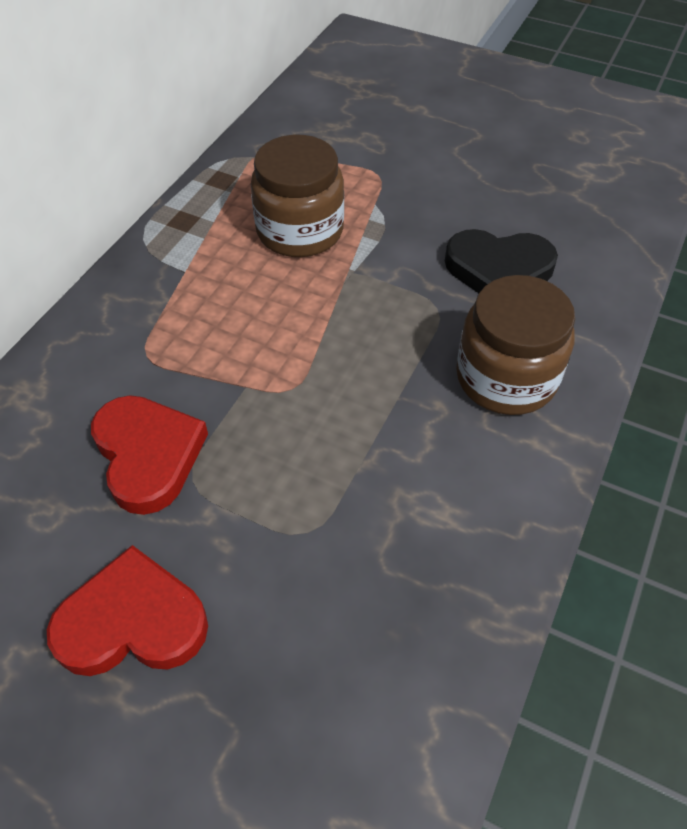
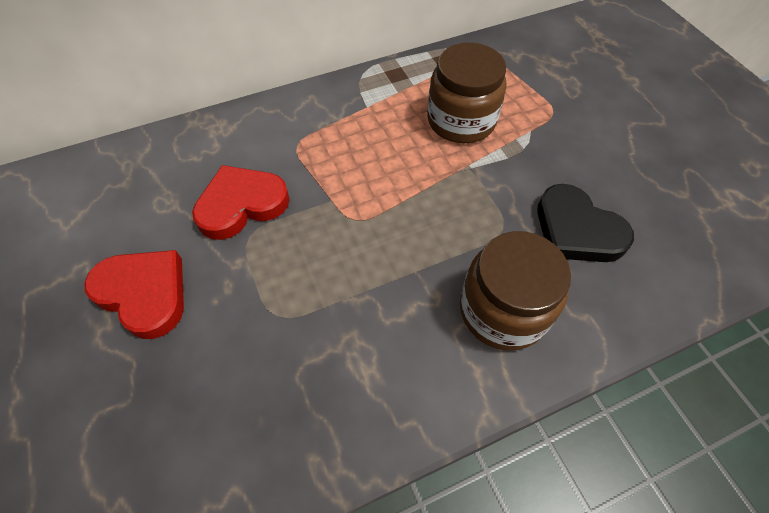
camera: 40 degrees right, 5 degrees up
(148, 455) = (241, 205): red heart -> red heart turned 135 degrees counterclockwise

